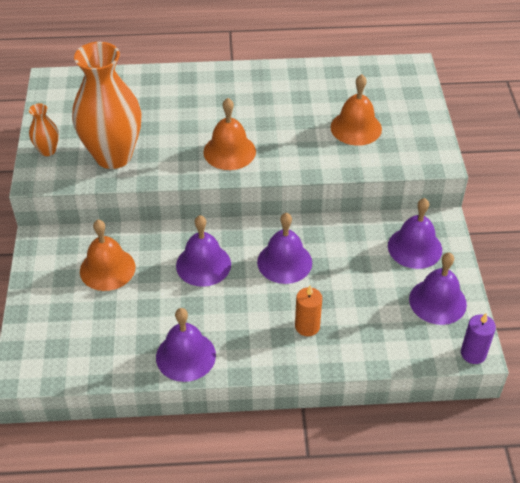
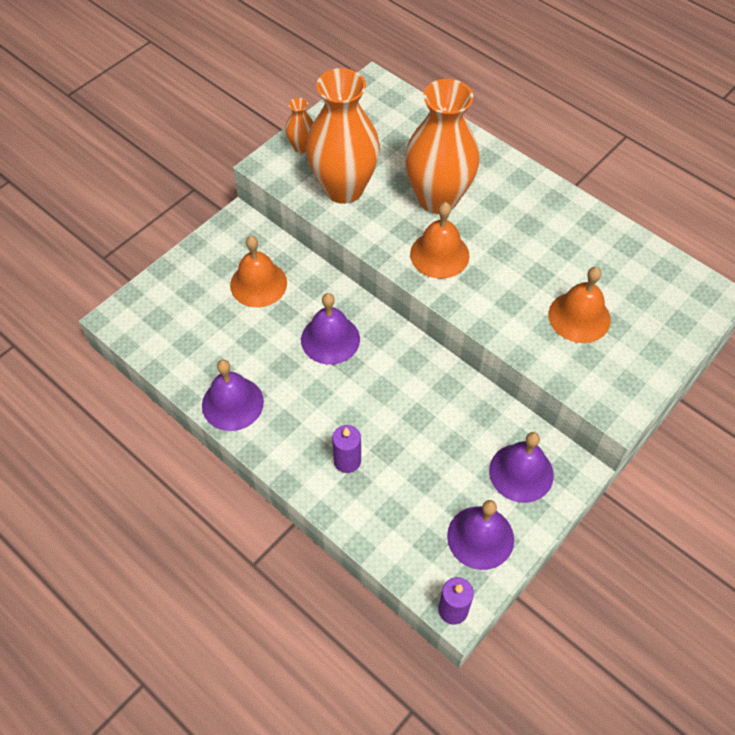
camera: 45 degrees right, 10 degrees up
(186, 121) = (438, 199): none -> orange vase
(284, 262) = (395, 390): purple bell -> none
(307, 326) = (347, 461): orange candle -> purple candle

